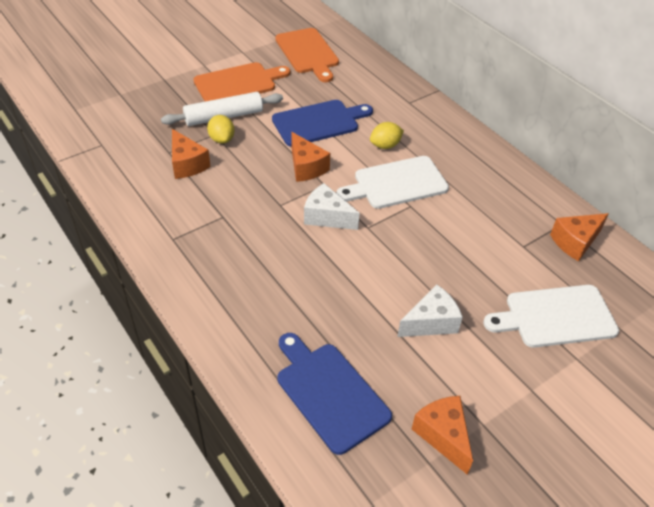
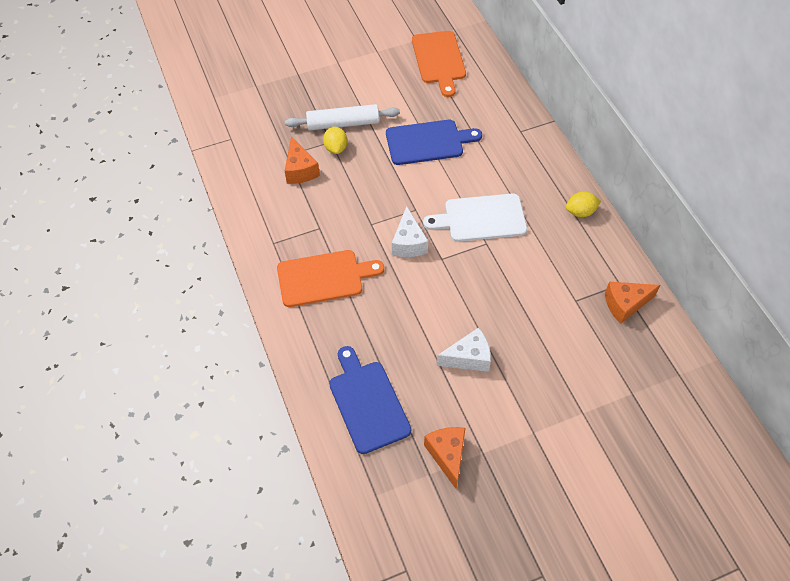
camera: 15 degrees right, 10 degrees up
(238, 83) = (364, 88): orange cutting board -> orange cutting board (324, 278)
(306, 167) = (404, 189): orange cheese -> none
(326, 217) = (408, 243): white cheese -> white cheese turned 135 degrees counterclockwise
(385, 145) = (482, 176): yellow lemon -> yellow lemon (580, 212)
(555, 316) = (578, 372): white cutting board -> none

